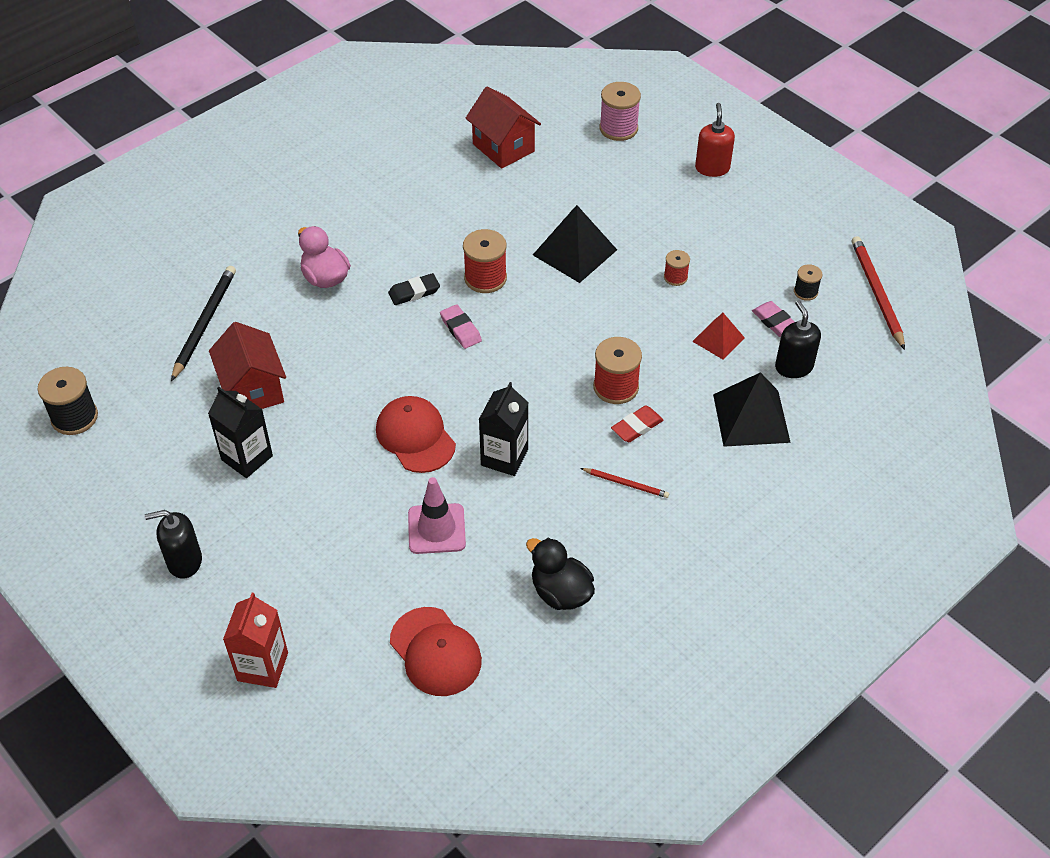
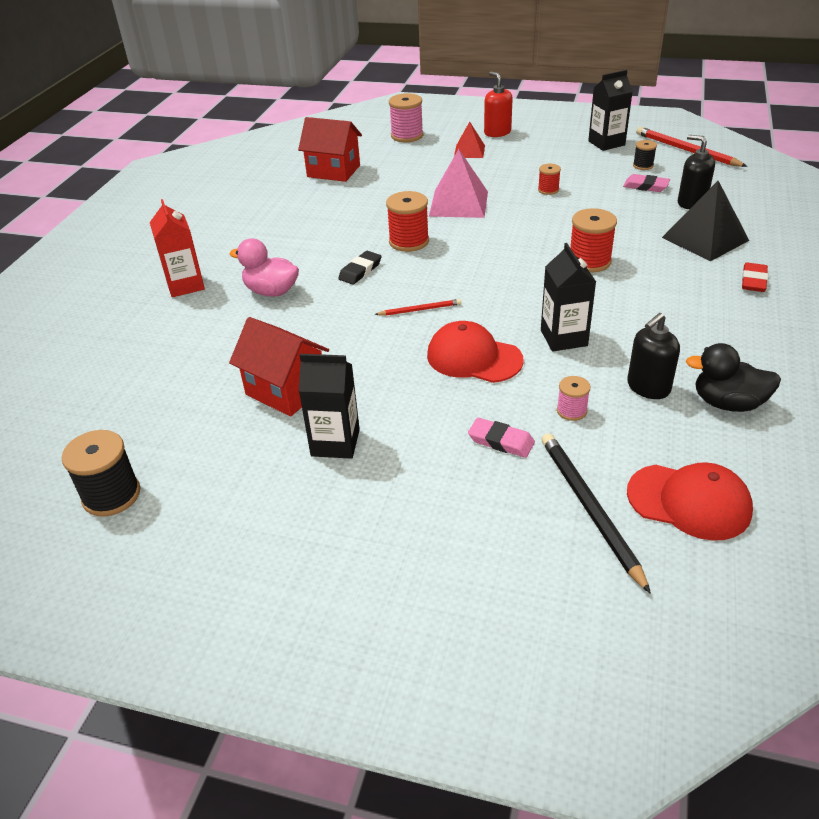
camera: 30 degrees left, 10 degrees down
(184, 561) = (361, 559): black soap dispenser -> black soap dispenser (648, 387)
(204, 324) = (186, 365): black pencil -> black pencil (590, 509)
(262, 666) = (548, 609): red carton -> red carton (185, 285)
(436, 529) = (571, 411): pink traffic cone -> pink spool
(460, 329) = (426, 277): pink eraser -> pink eraser (501, 441)
(574, 252) = (458, 203): black pyramid -> pink pyramid
(625, 484) = (676, 312): red pencil -> red pencil (419, 310)
(637, 427) = (636, 276): red eraser -> red eraser (753, 281)
(718, 339) = (622, 209): red pyramid -> red pyramid (469, 151)
(806, 240) = (606, 143): none -> black carton

